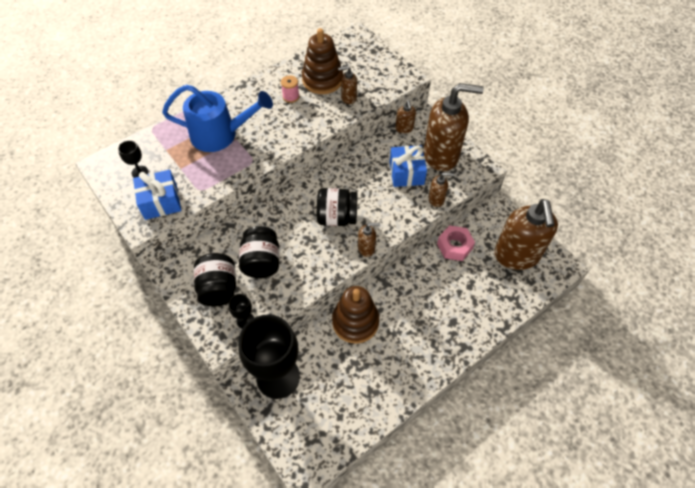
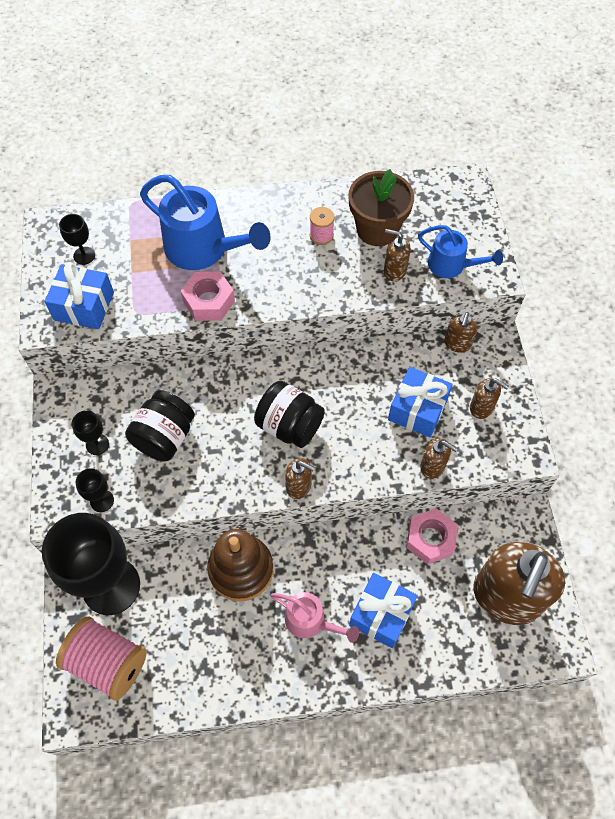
camera: 30 degrees right, 5 degrees up
(219, 288) = (97, 444): black jar -> black goblet
(245, 163) = (209, 301): none -> pink nut
(307, 424) = (108, 662): none -> pink spool
(322, 80) = (377, 229): brown stacking toy -> brown flower pot
(380, 81) = (452, 265): none -> blue watering can
(418, 328) = (311, 621): none -> pink watering can
(441, 155) = (481, 407): brown soap dispenser -> brown soap dispenser, size x0.43
(455, 302) = (381, 614): none -> blue gift

